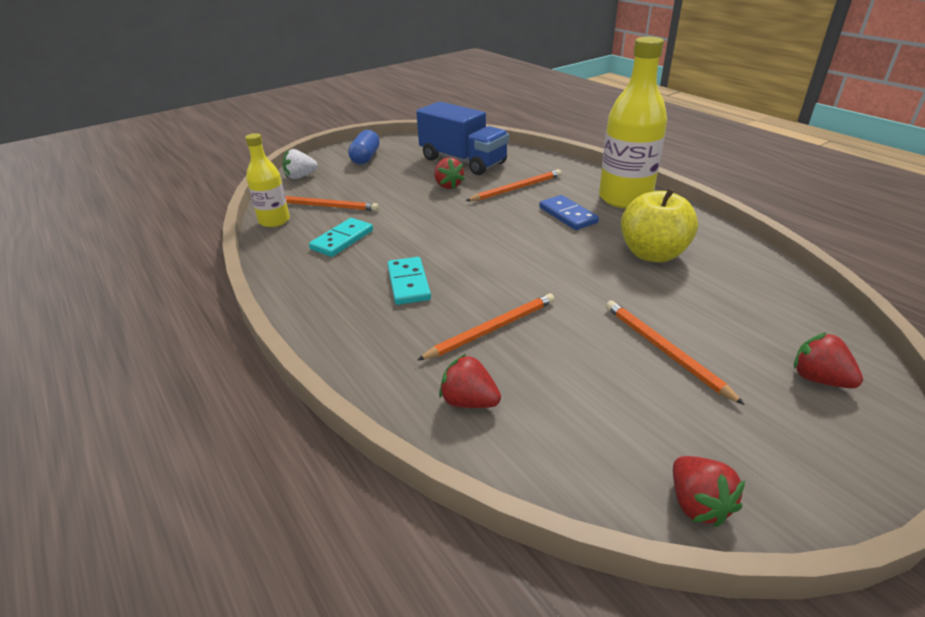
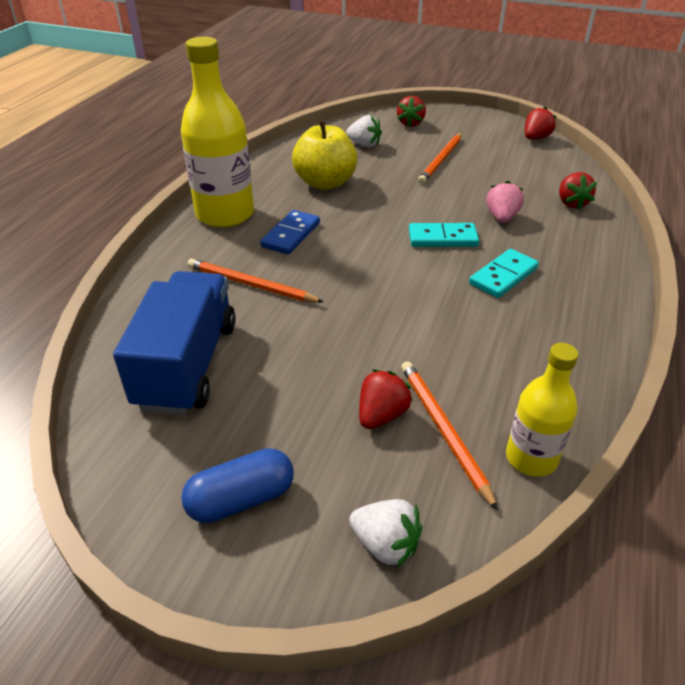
camera: 125 degrees left, 5 degrees up
(342, 240) = (494, 359): turquoise domino -> turquoise domino (442, 238)
(448, 185) = (283, 342): red strawberry -> red strawberry (381, 415)
(492, 329) = (502, 217): orange pencil -> pink strawberry
(746, 309) = (364, 144): none -> white strawberry

